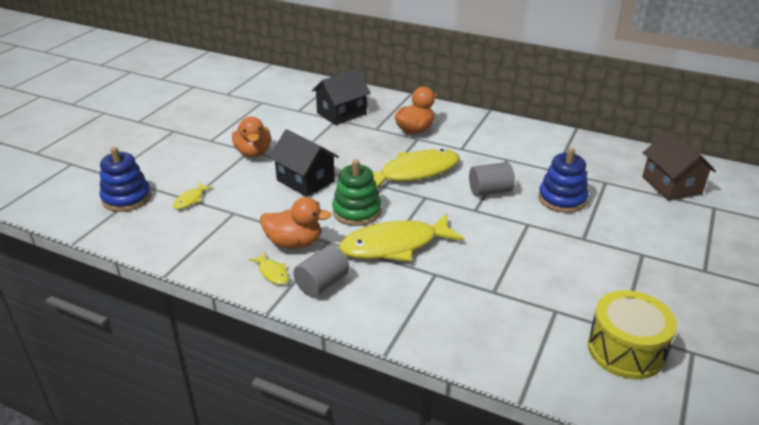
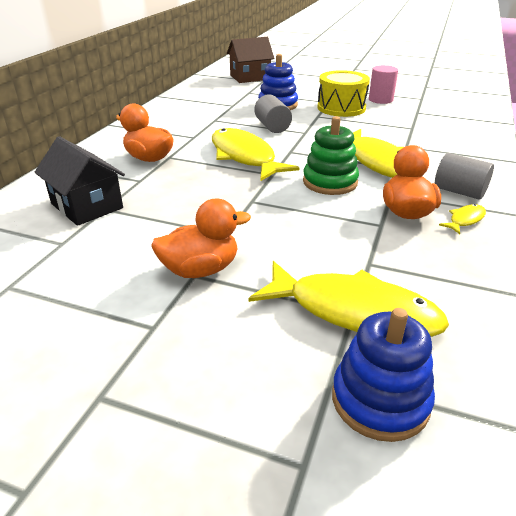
camera: 95 degrees left, 0 degrees up
(190, 200) = (354, 311): yellow fish -> yellow fish, size x2.35
(305, 181) = (275, 217): black house -> none
(603, 286) = (380, 100): none -> pink cylinder
(625, 350) = (438, 99): yellow drum -> yellow drum (341, 108)

